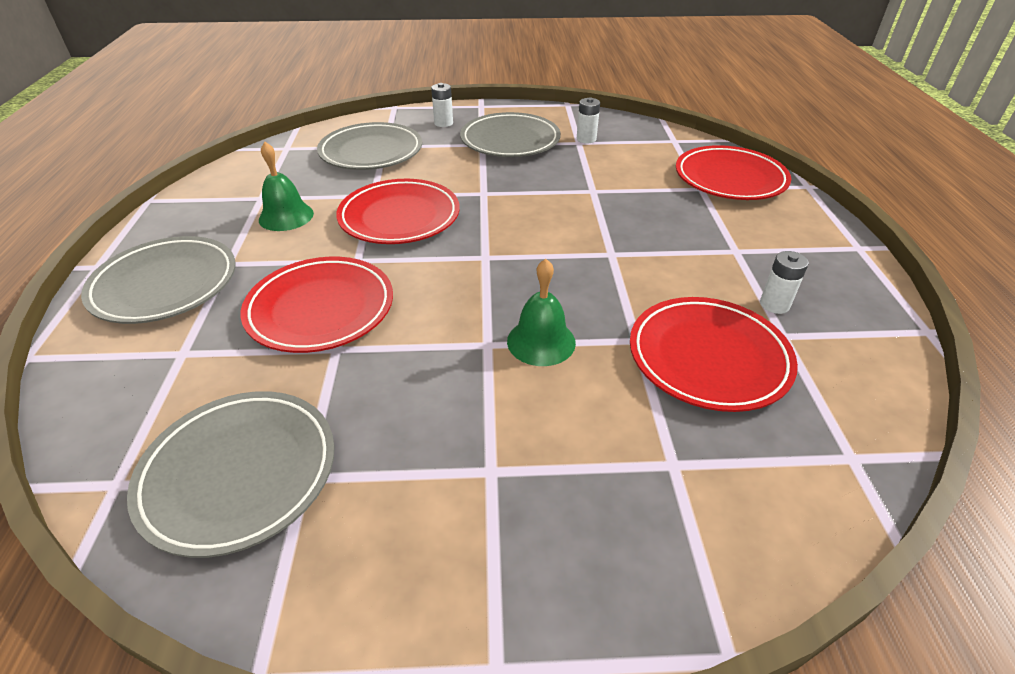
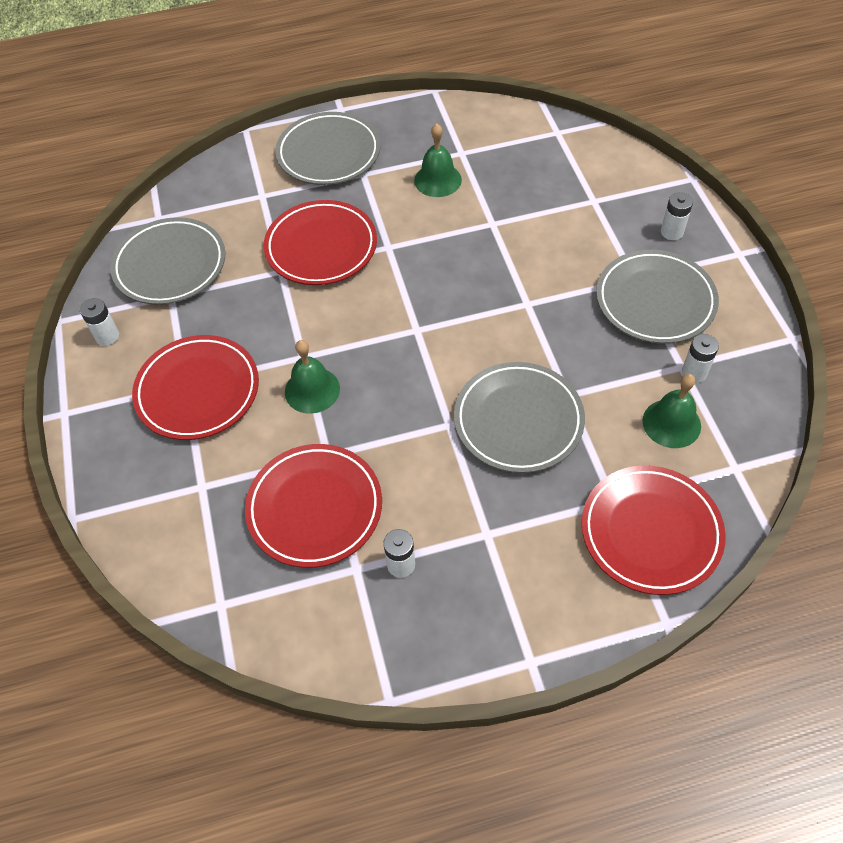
camera: 80 degrees right, 15 degrees up
(344, 582) = (107, 336): none -> white battery
(371, 152) = (576, 195): grey plate -> grey plate (518, 420)
(399, 217) = (461, 253): red plate -> red plate (198, 391)
(631, 155) = (671, 423): none -> green bell

